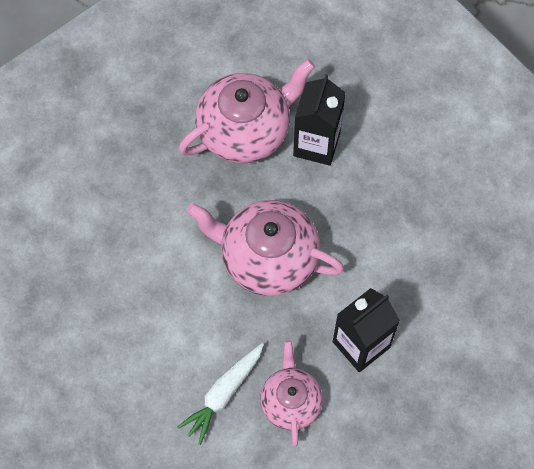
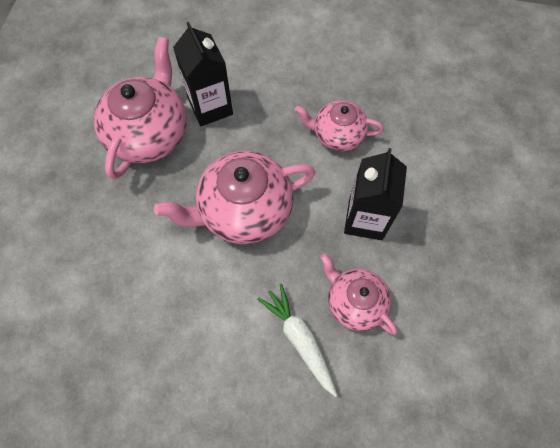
camera: 40 degrees left, 0 degrees up
(223, 394) = (300, 339): white carrot -> white carrot turned 150 degrees clockwise
(405, 253) = (337, 135): none -> pink teapot

